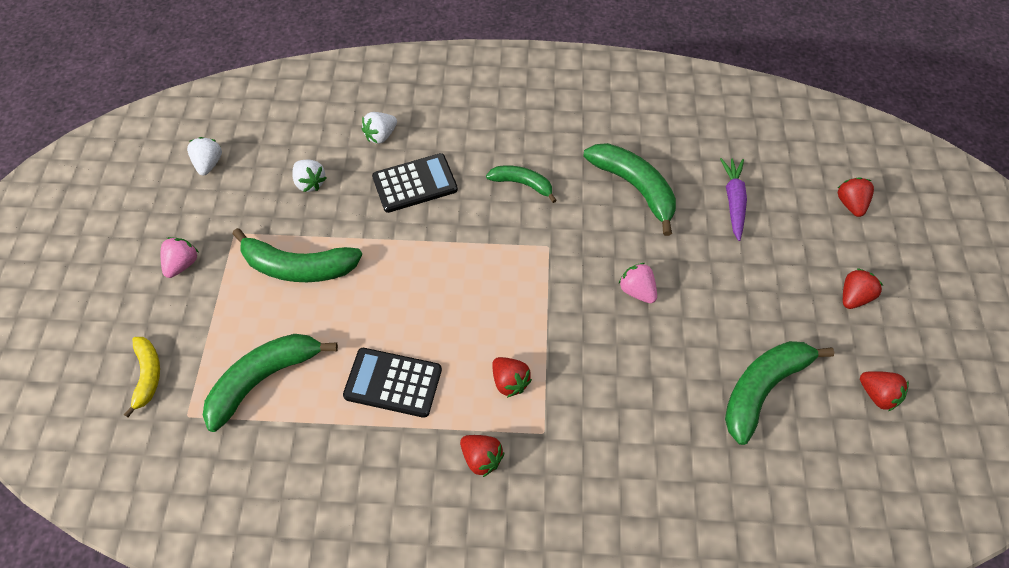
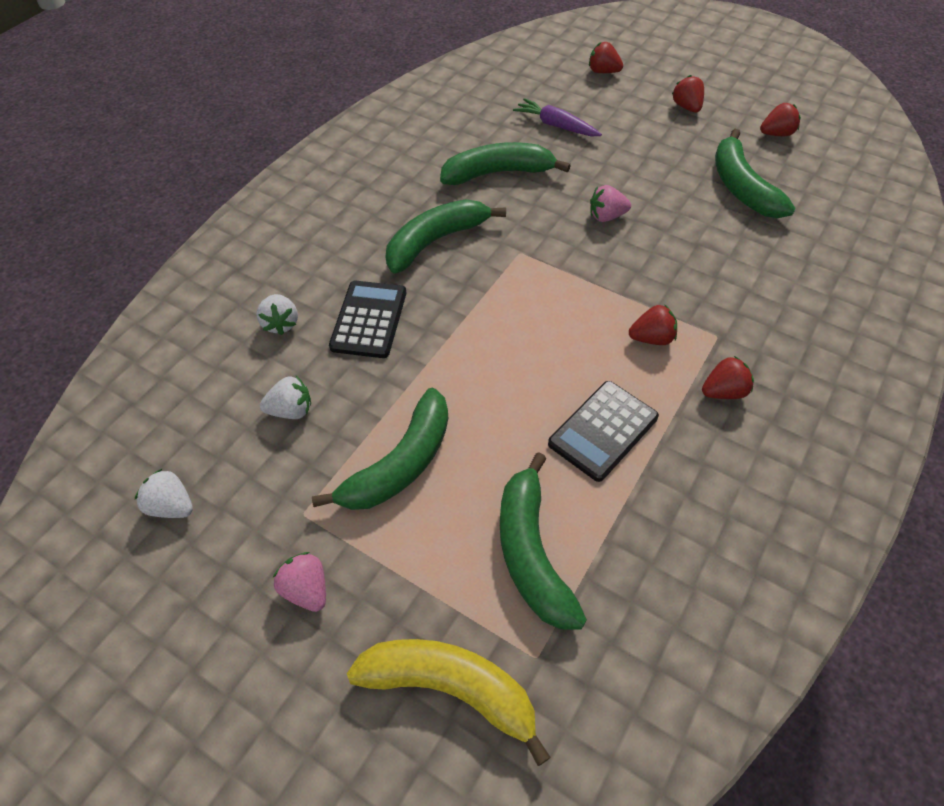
camera: 60 degrees left, 5 degrees down
(148, 375) = (451, 688): yellow banana -> yellow banana, size x1.68
(522, 184) = (436, 241): green banana -> green banana, size x1.68

